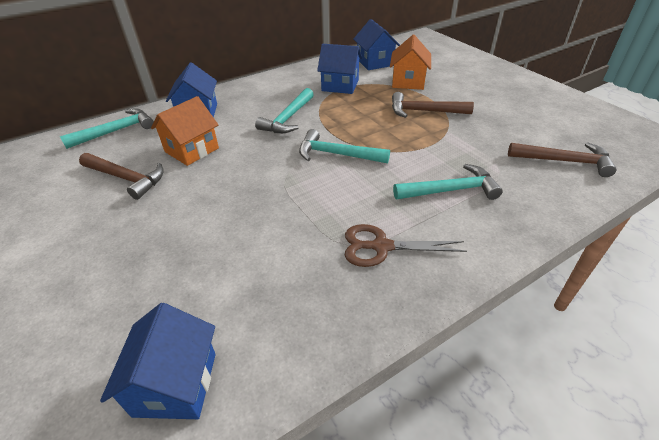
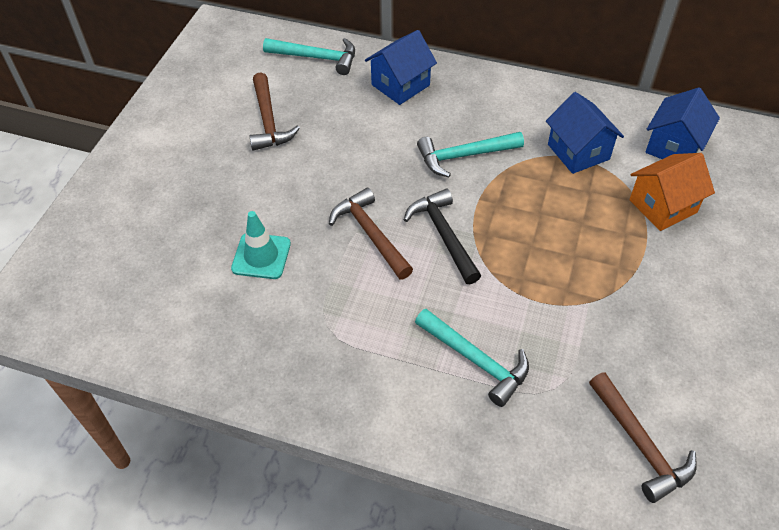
camera: 50 degrees right, 10 degrees up
(175, 384) = (125, 312): blue house -> none
(192, 150) = (343, 128): orange house -> none
(241, 247) = (261, 256): none -> turquoise traffic cone
(336, 154) = (443, 235): turquoise hammer -> black hammer
(381, 247) = (344, 349): brown scissors -> none
(424, 111) = (607, 259): brown hammer -> brown hammer (370, 234)

